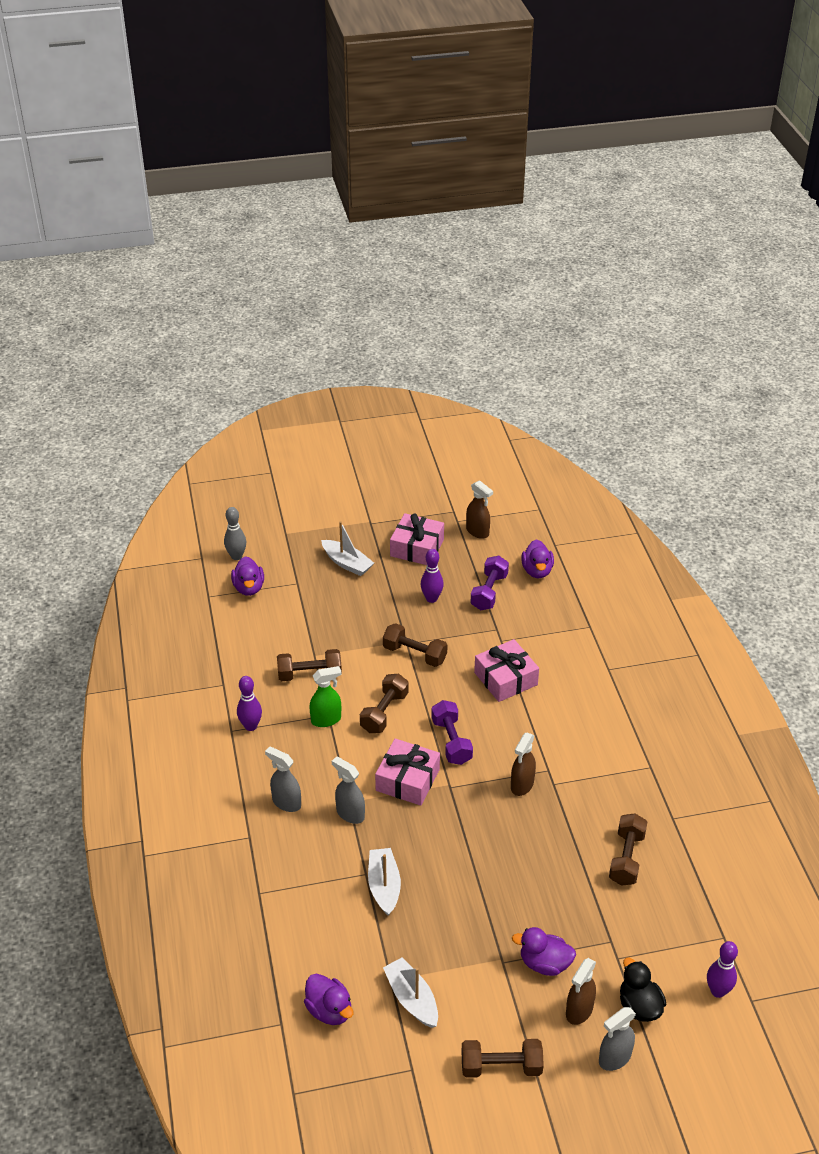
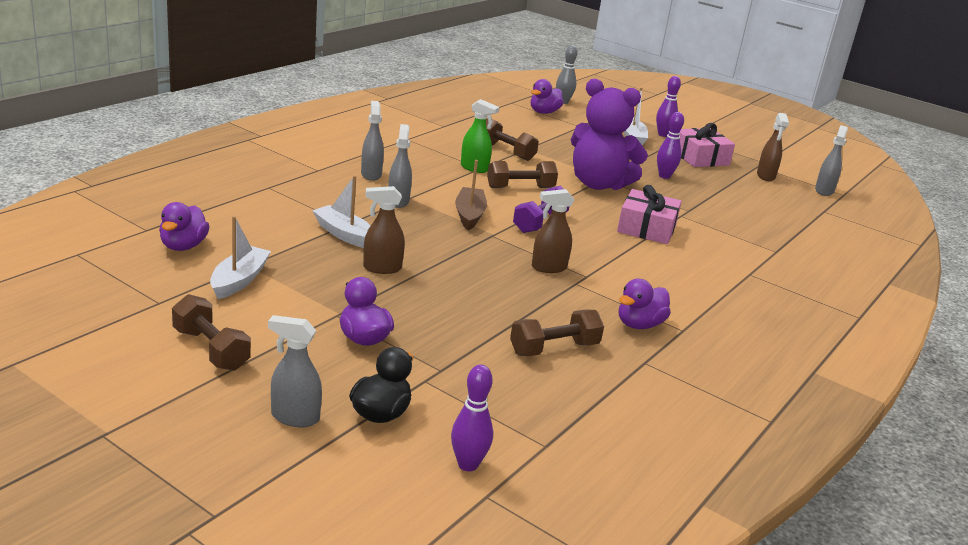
camera: 45 degrees right, 15 degrees down
(251, 726) = (422, 144): purple bowling pin -> purple bowling pin (663, 134)
(384, 886) = (345, 235): white boat -> white boat turned 90 degrees counterclockwise
(407, 780) = (469, 215): pink gift -> brown boat
(415, 654) = (598, 184): brown dumbbell -> purple teddy bear
(489, 592) = (718, 197): purple dumbbell -> none
(525, 516) = (824, 191): none -> grey spray bottle
(537, 571) = (781, 211): purple duck -> purple duck (639, 324)
(579, 1011) = (330, 376): brown spray bottle -> brown spray bottle (382, 268)

